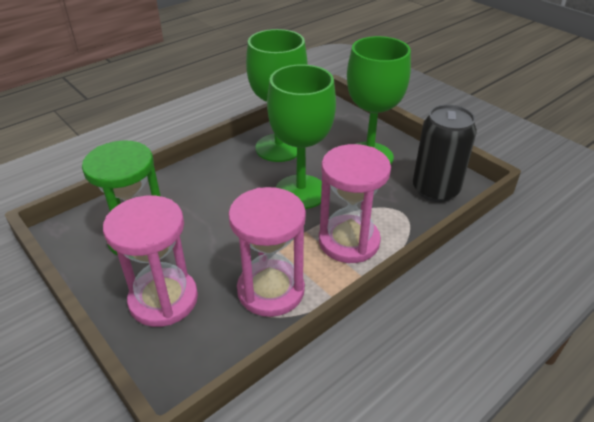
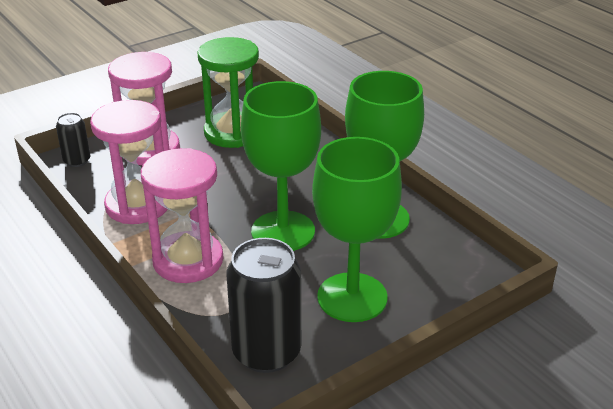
camera: 95 degrees right, 5 degrees down
(181, 368) = (77, 161): none -> black can

